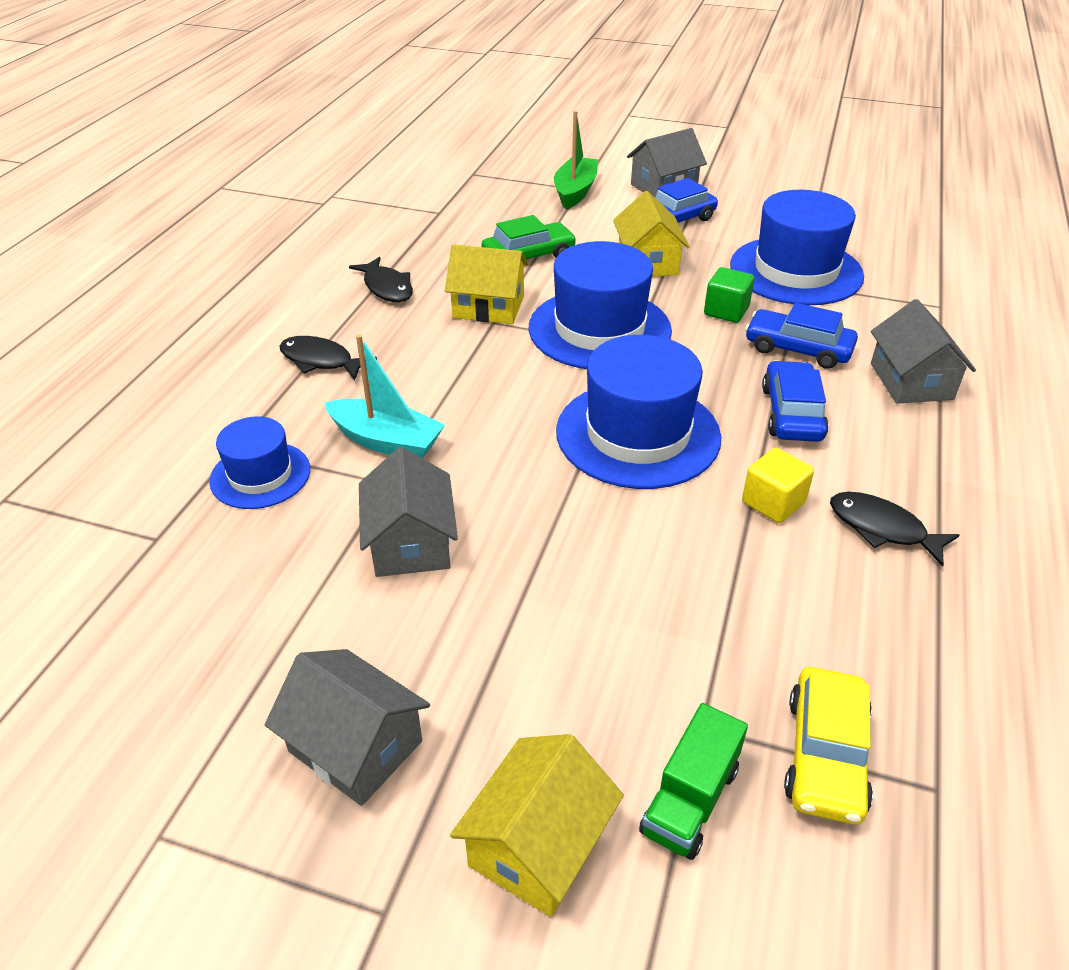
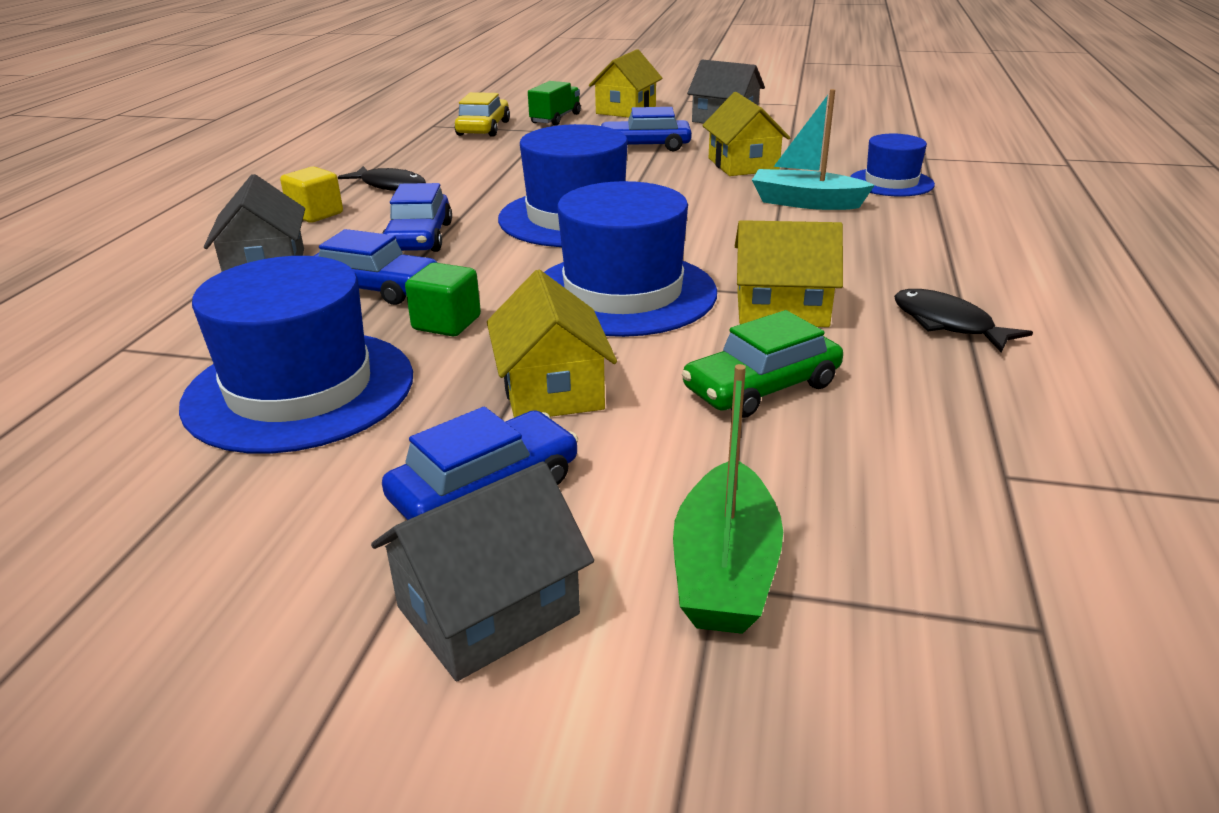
camera: 175 degrees right, 10 degrees down
(320, 361) = (936, 247): black fish -> none
(411, 543) = (743, 165): grey house -> yellow house
(532, 627) = (645, 146): none -> blue car
(773, 503) = (468, 191): yellow cube -> yellow cube (316, 214)

